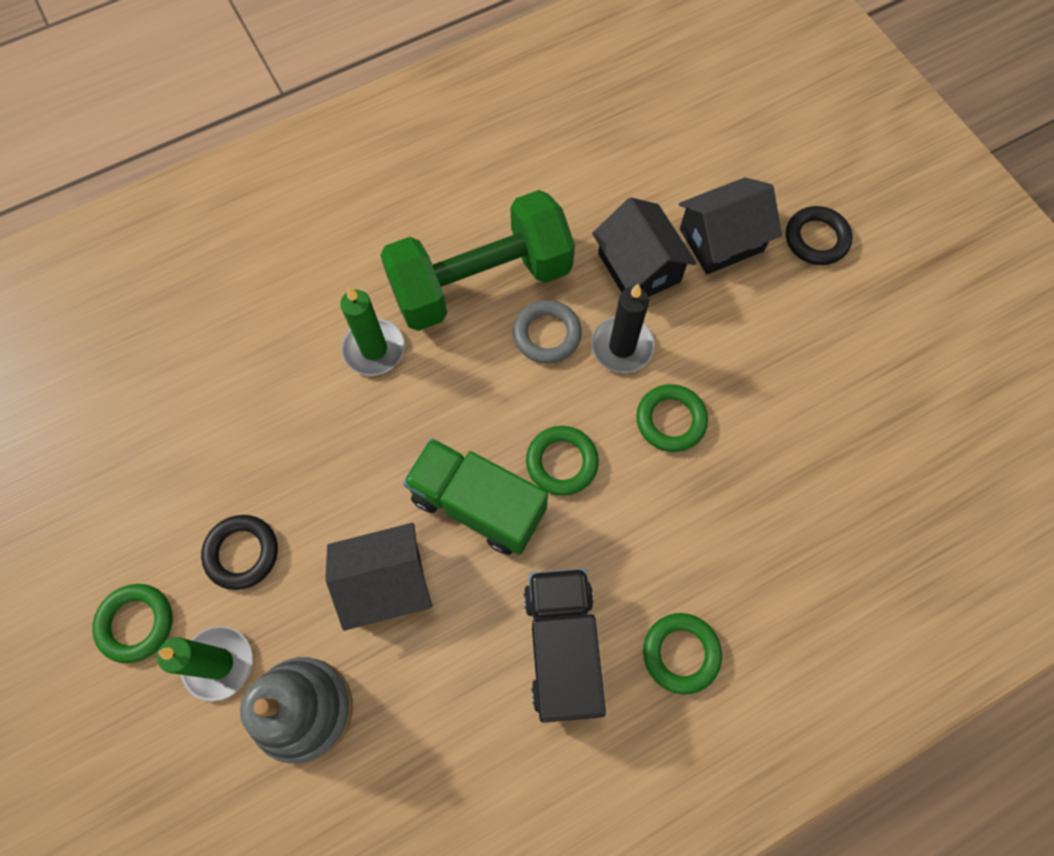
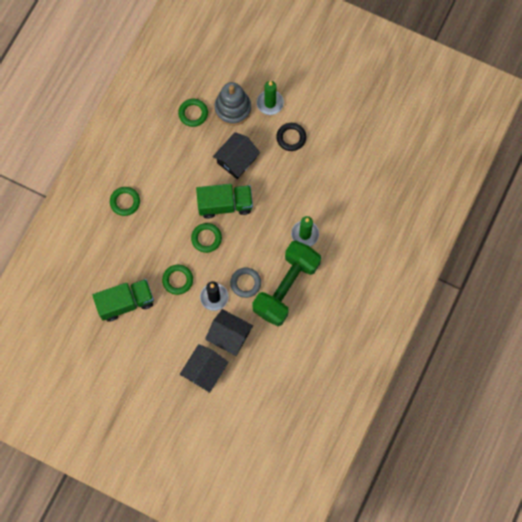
camera: 145 degrees right, 5 degrees up
(136, 623) = (306, 96): green ring -> green ring (193, 113)
(562, 648) = (165, 178): black truck -> none
(799, 443) = (126, 302): none -> green truck
(816, 239) = (166, 398): black ring -> none

